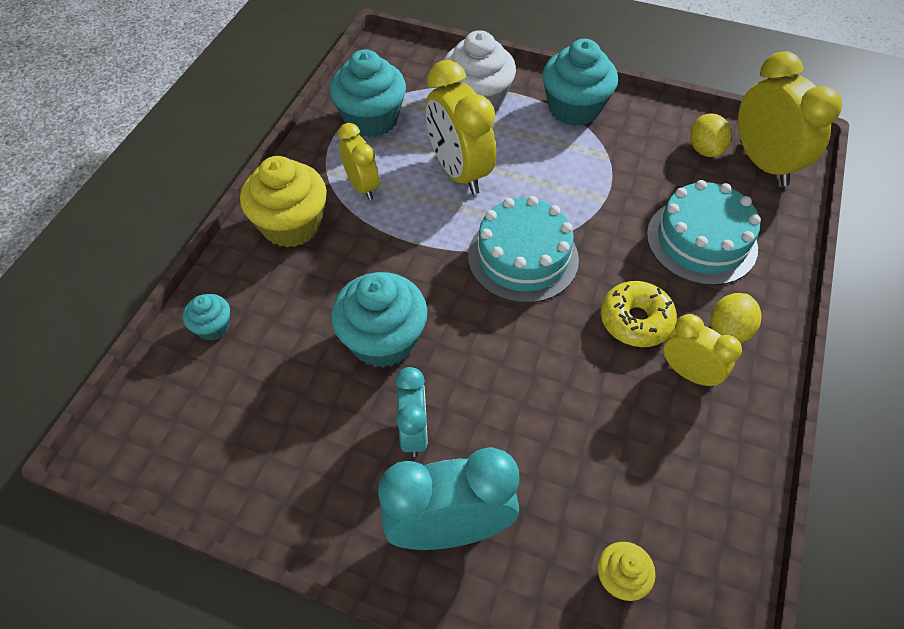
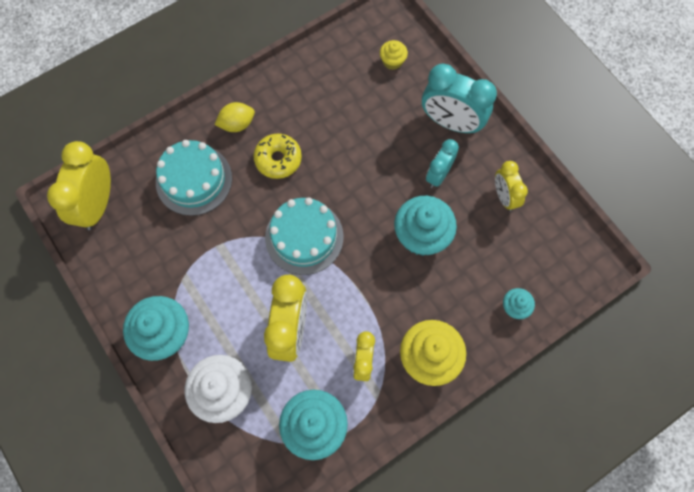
camera: 145 degrees left, 15 degrees up
(688, 373) = (279, 118): yellow clock -> yellow clock (504, 197)
(705, 149) = (119, 239): yellow lemon -> none

